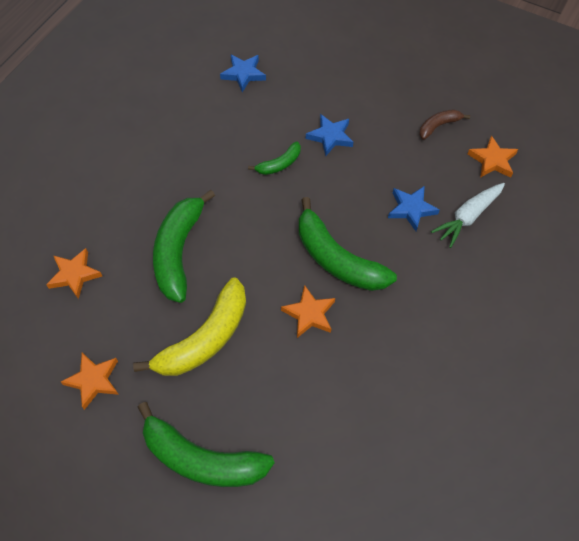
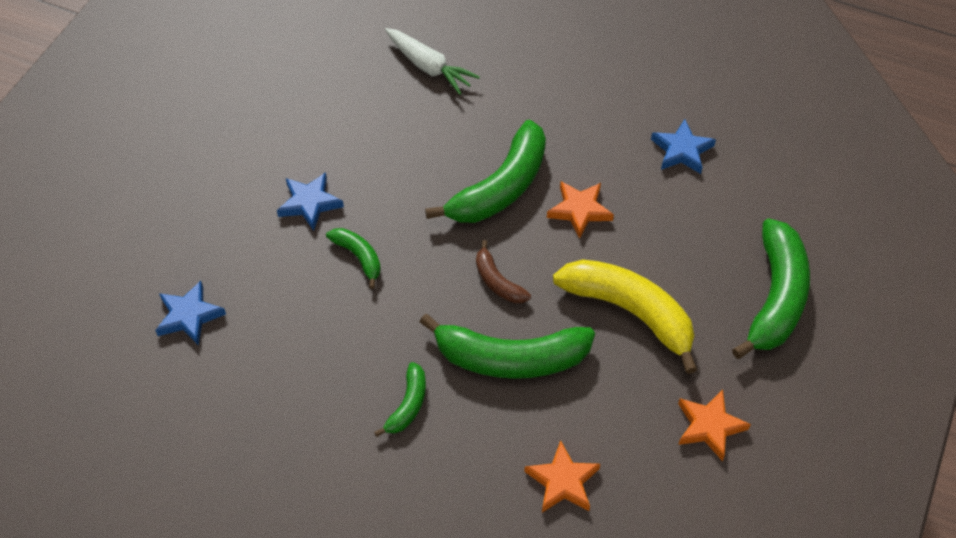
camera: 95 degrees left, 5 degrees down
(154, 188) = (408, 405): none -> green banana
(411, 209) = (422, 118): blue star -> blue star (682, 150)
(438, 126) = (290, 92): brown banana -> brown banana (497, 281)
(492, 160) = (344, 43): orange star -> none

